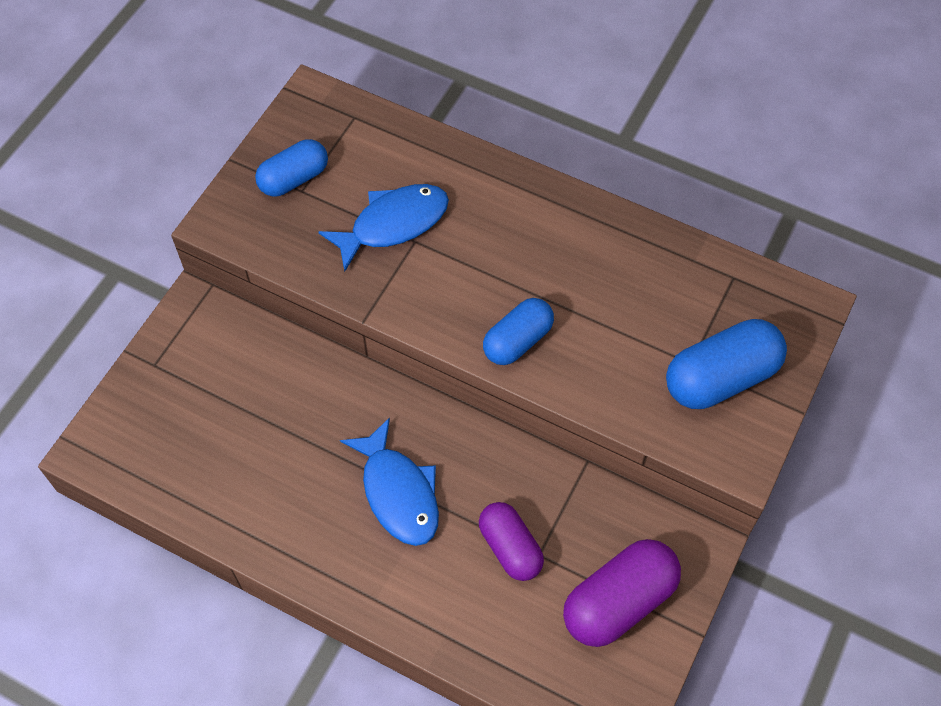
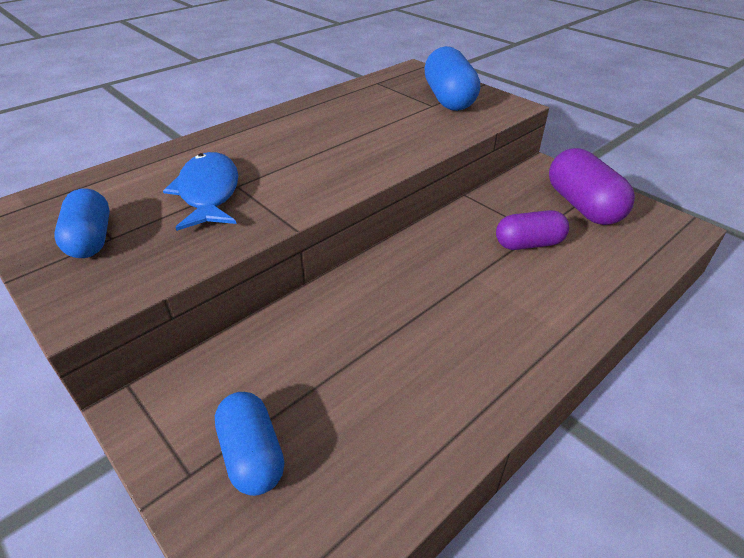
camera: 70 degrees left, 20 degrees down
(398, 492) = (457, 294): blue fish -> none
(517, 341) = (373, 159): blue capsule -> blue capsule (252, 454)

